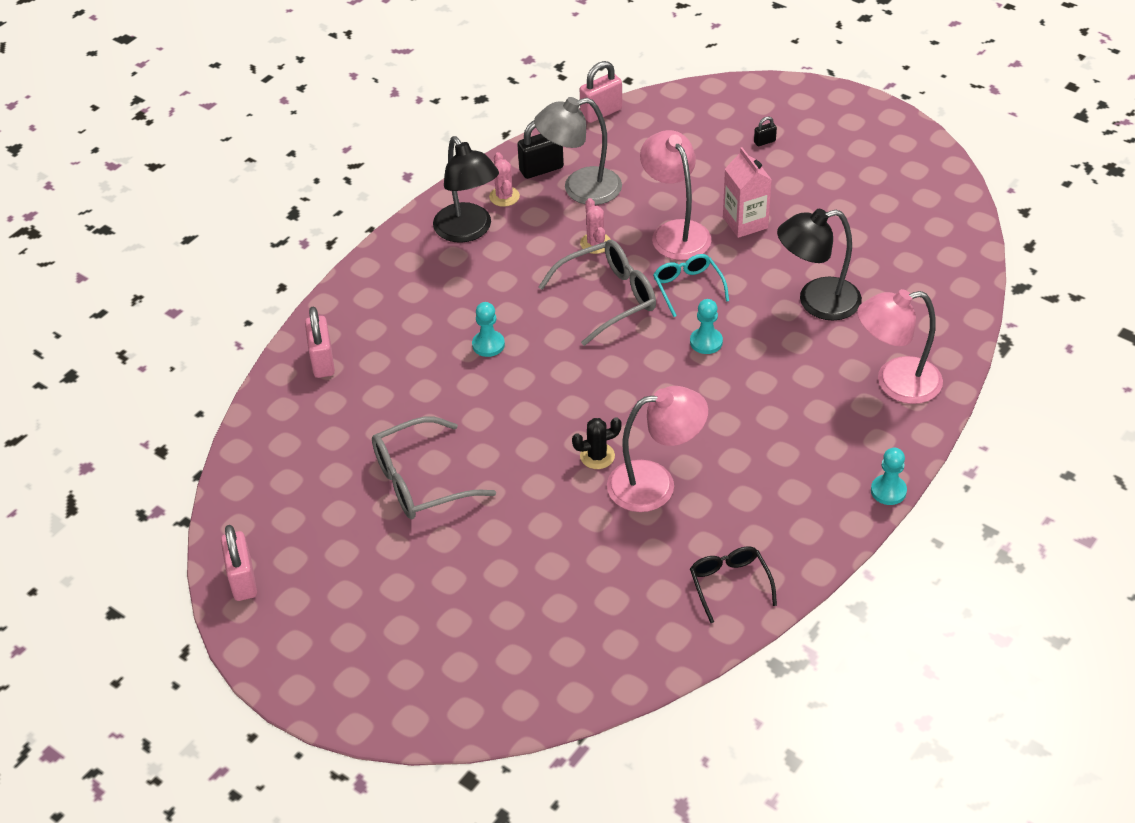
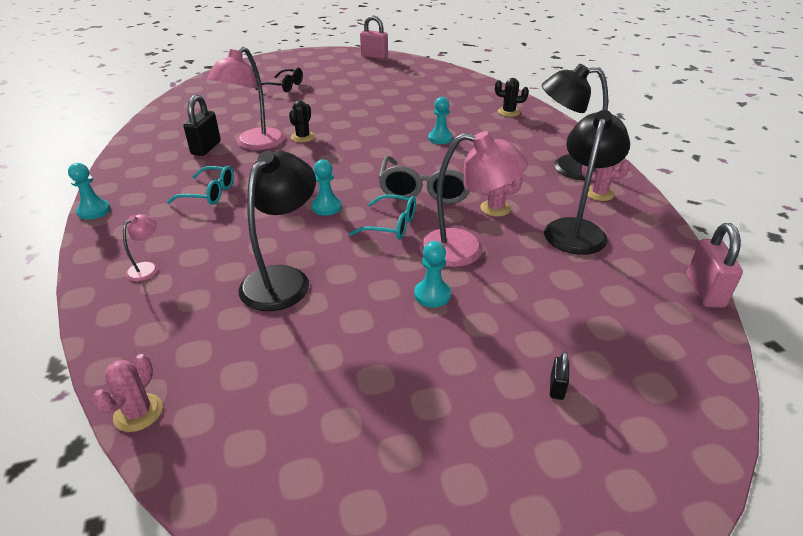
camera: 125 degrees right, 10 degrees down
(322, 361) = (490, 98): pink padlock -> none
(358, 326) = (508, 112): none -> black cactus
(421, 481) = (367, 96): grey glasses -> none
(541, 169) = (625, 222): black padlock -> black padlock (206, 148)
(580, 189) = (577, 229): grey lamp -> black lamp
(730, 584) = (160, 137): black glasses -> black glasses (284, 86)
(745, 222) = (432, 295): pink carton -> turquoise pawn
(775, 436) = (209, 193): none -> turquoise glasses
(895, 383) = (147, 268): pink lamp -> pink lamp, size x0.45
(976, 279) = (138, 413): none -> pink cactus

